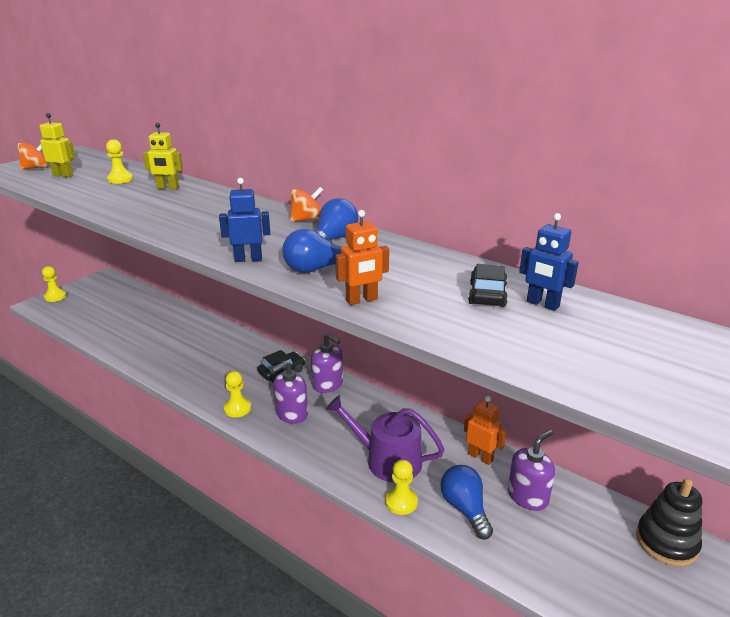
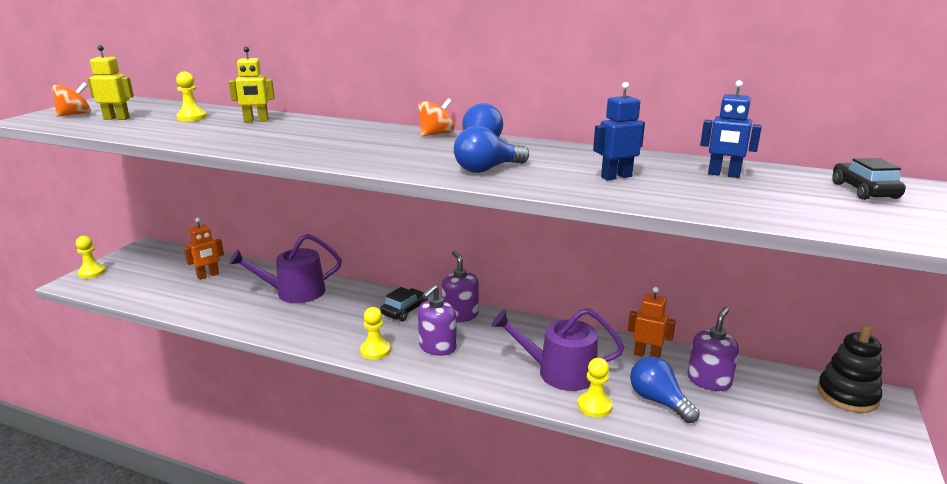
camera: 15 degrees left, 5 degrees down
(199, 339) = (294, 292): none -> purple watering can
(248, 259) = (407, 168): blue robot -> blue robot (616, 177)
(328, 384) = (460, 315): purple soap dispenser -> purple soap dispenser turned 135 degrees counterclockwise
(361, 300) = (556, 187): orange robot -> orange robot (208, 276)
(487, 294) = (668, 173): black car -> black car (864, 191)

